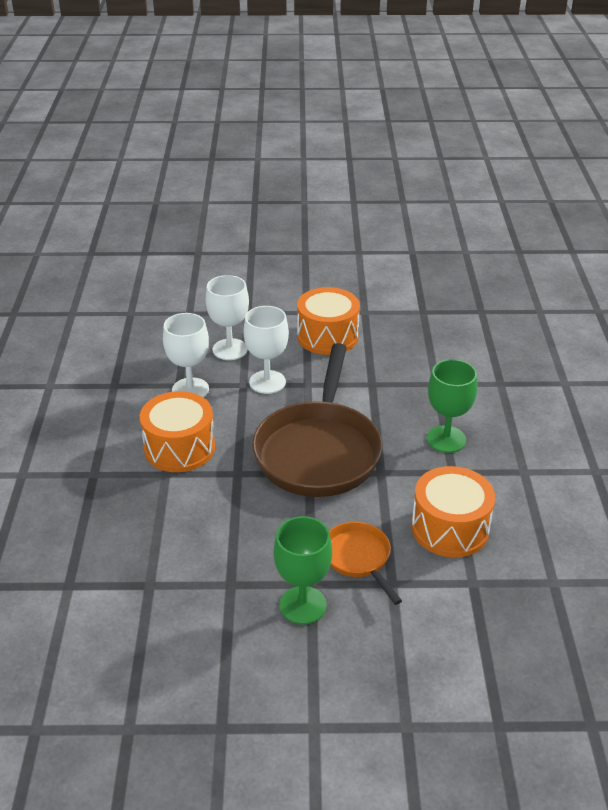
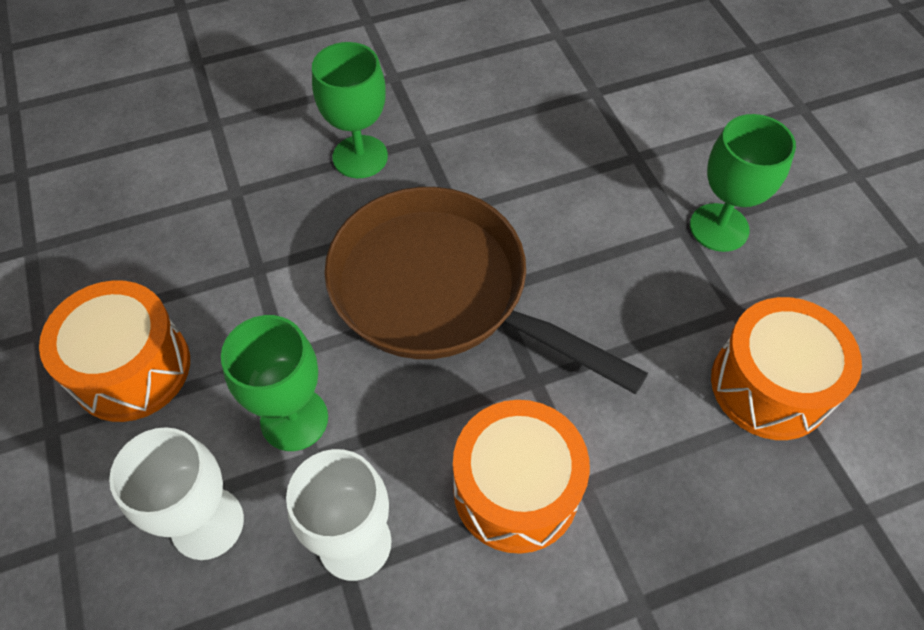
camera: 110 degrees left, 20 degrees up
(267, 382) = (294, 419): white goblet -> green goblet
(319, 450) = (441, 292): brown pan -> brown pan turned 135 degrees counterclockwise
(358, 558) = (618, 195): orange pan -> none
(450, 528) = (523, 124): orange drum -> orange drum (770, 385)

